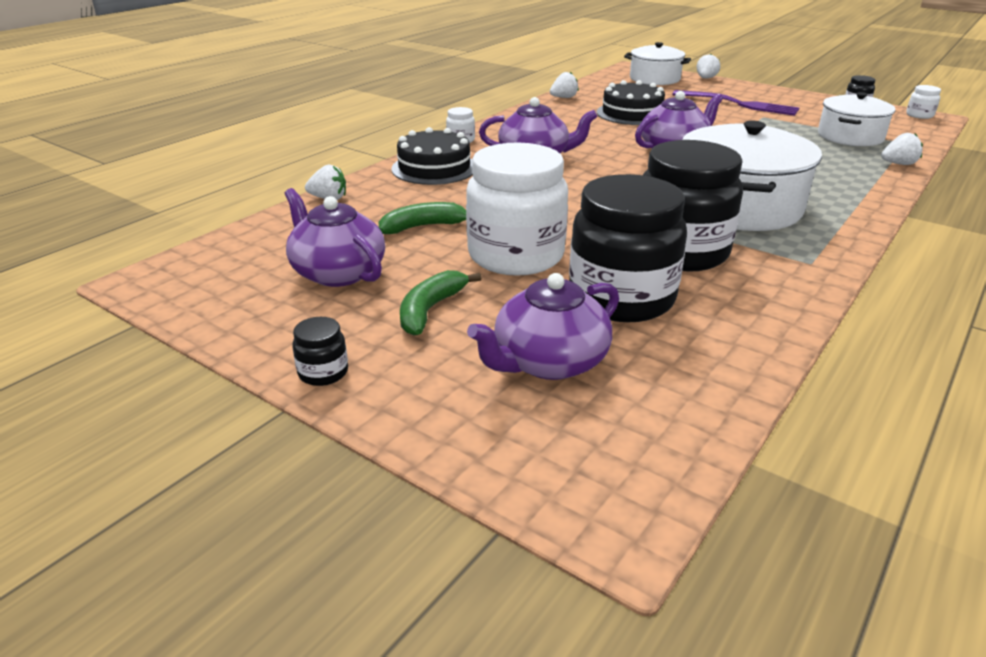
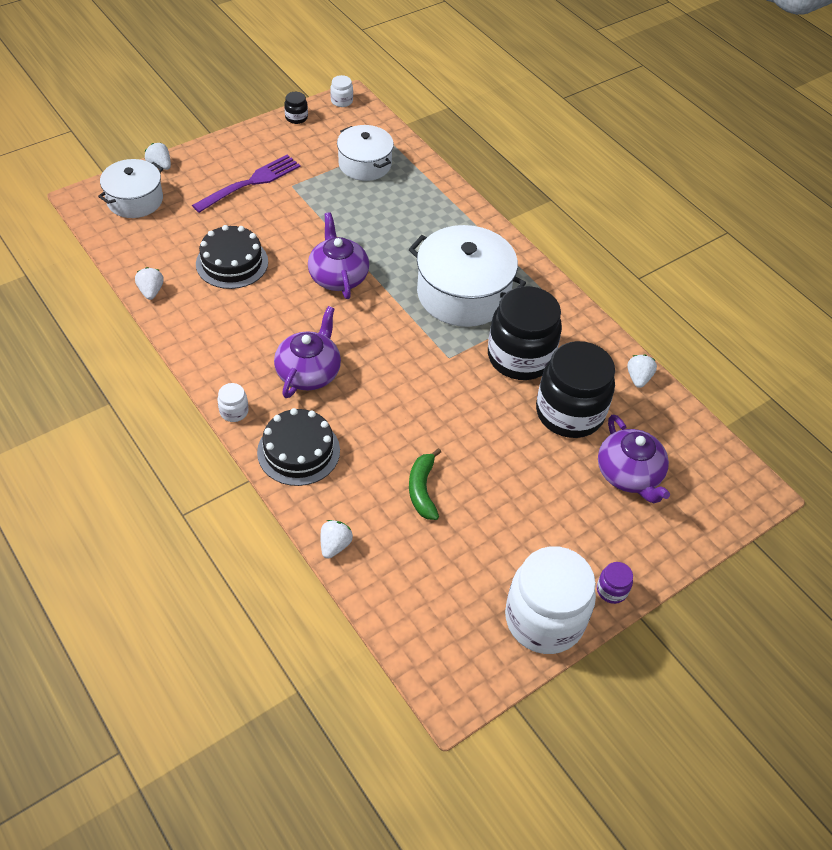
camera: 75 degrees left, 20 degrees up
(323, 372) = (611, 590): black jar -> purple jar
(337, 272) = (481, 561): purple teapot -> none
(430, 310) = (553, 517): green banana -> none
(516, 256) = (493, 447): white jar -> white jar (544, 619)
(898, 164) = (429, 173): white strawberry -> white strawberry (638, 378)

